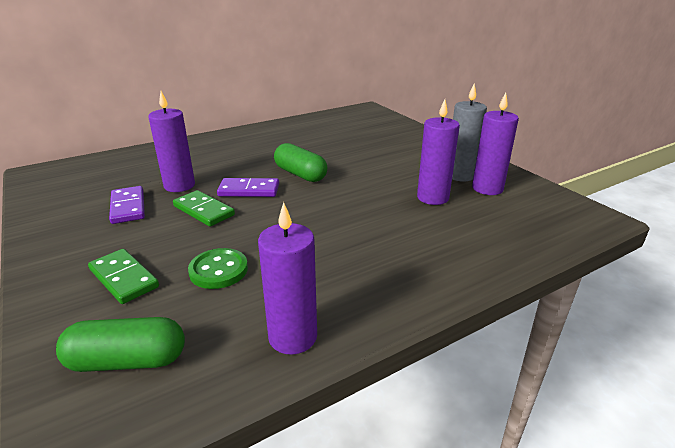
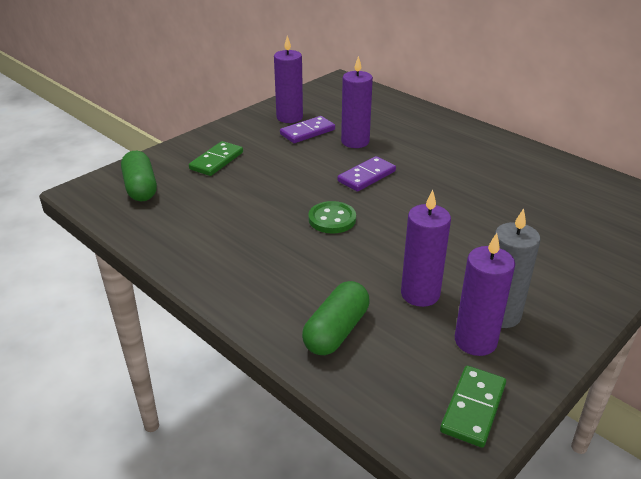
camera: 75 degrees right, 5 degrees up
(204, 211) = (318, 164): green domino -> green domino (473, 408)
(218, 270) = (236, 194): green button -> green button (332, 219)
(249, 190) = (366, 176): purple domino -> purple domino turned 60 degrees clockwise
(292, 337) = (169, 242): purple candle -> purple candle (289, 117)
(300, 174) = (419, 196): green capsule -> green capsule (336, 331)

